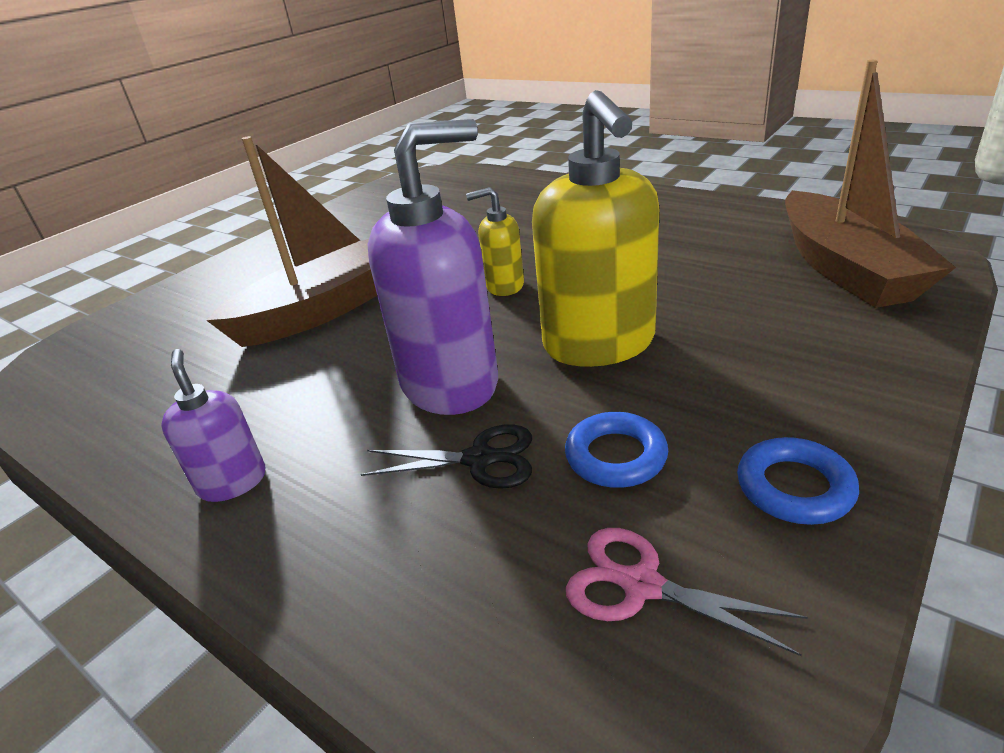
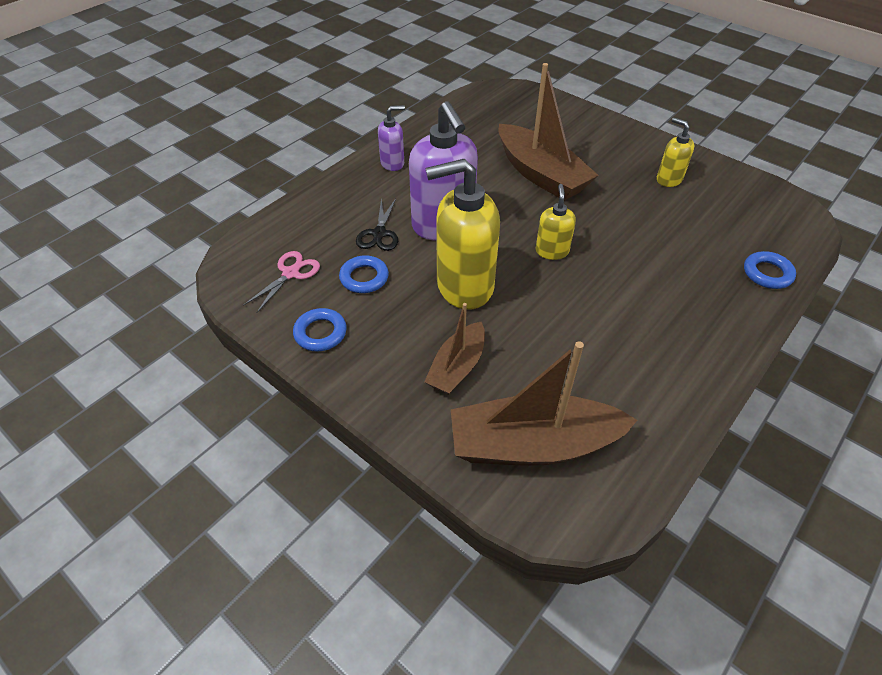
camera: 90 degrees right, 15 degrees up
(358, 229) = (668, 179): none -> yellow soap dispenser
(520, 183) = (767, 273): none -> blue ring
(767, 329) = (457, 367): none -> brown boat

